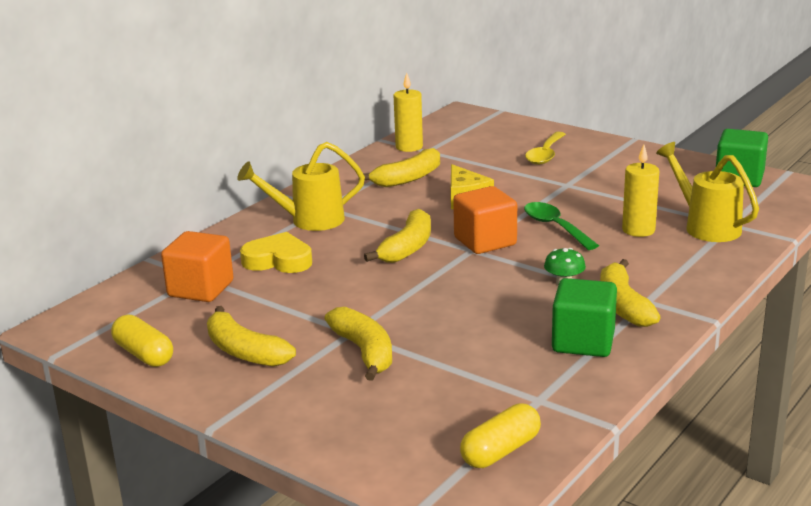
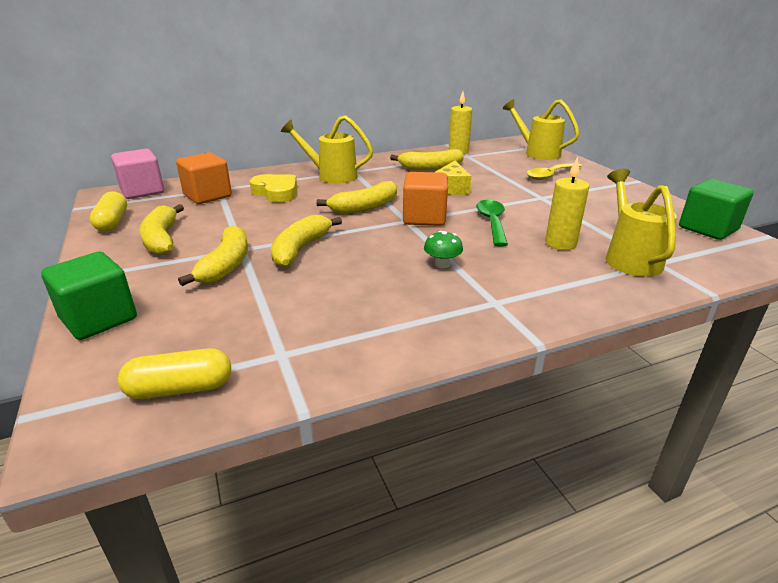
camera: 30 degrees right, 5 degrees up
(101, 309) = (142, 191): none -> pink cube
(499, 127) = (538, 153): none -> yellow watering can
(583, 342) = (390, 317): green cube -> green cube (99, 319)
(623, 305) = (468, 298): yellow banana -> yellow banana (301, 249)

